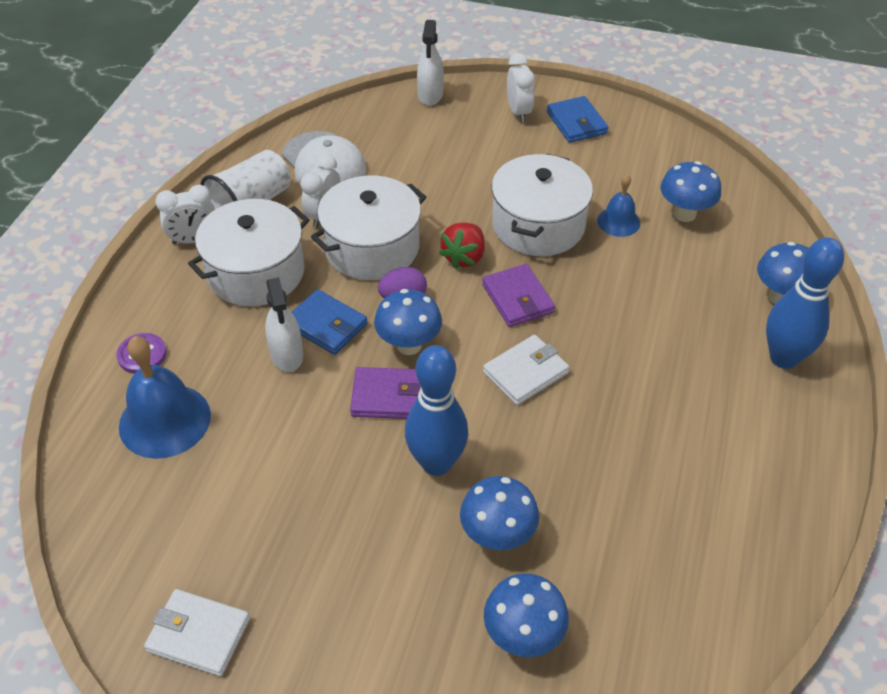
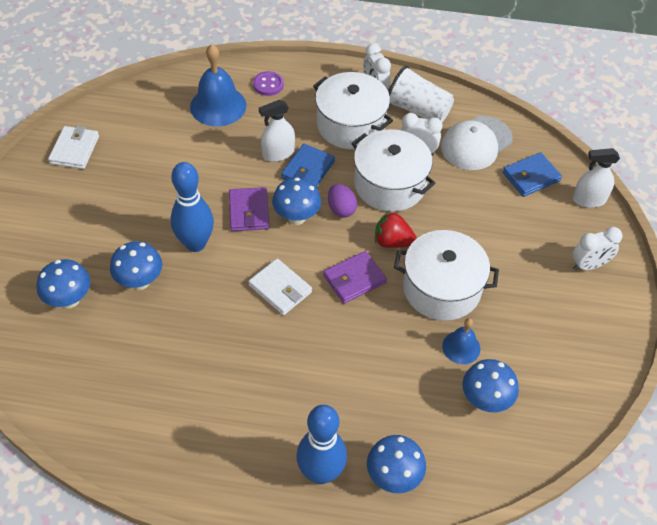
camera: 80 degrees right, 5 degrees up
(576, 123) = (589, 311): blue wallet -> blue wallet (531, 177)

